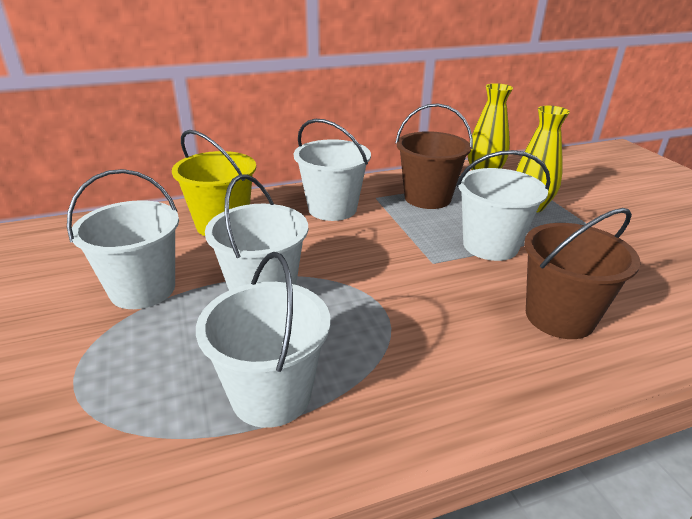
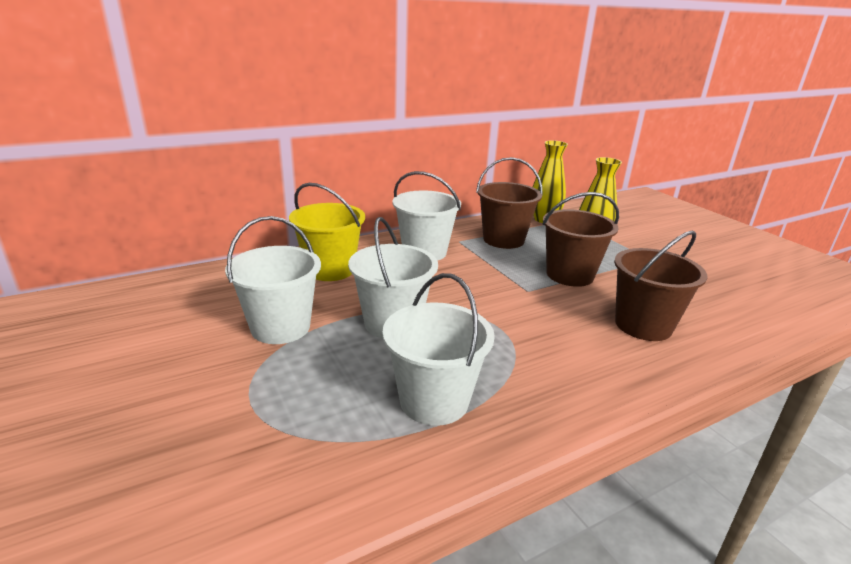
camera: 10 degrees left, 5 degrees down
(490, 245) = (570, 275): white bucket -> brown bucket

